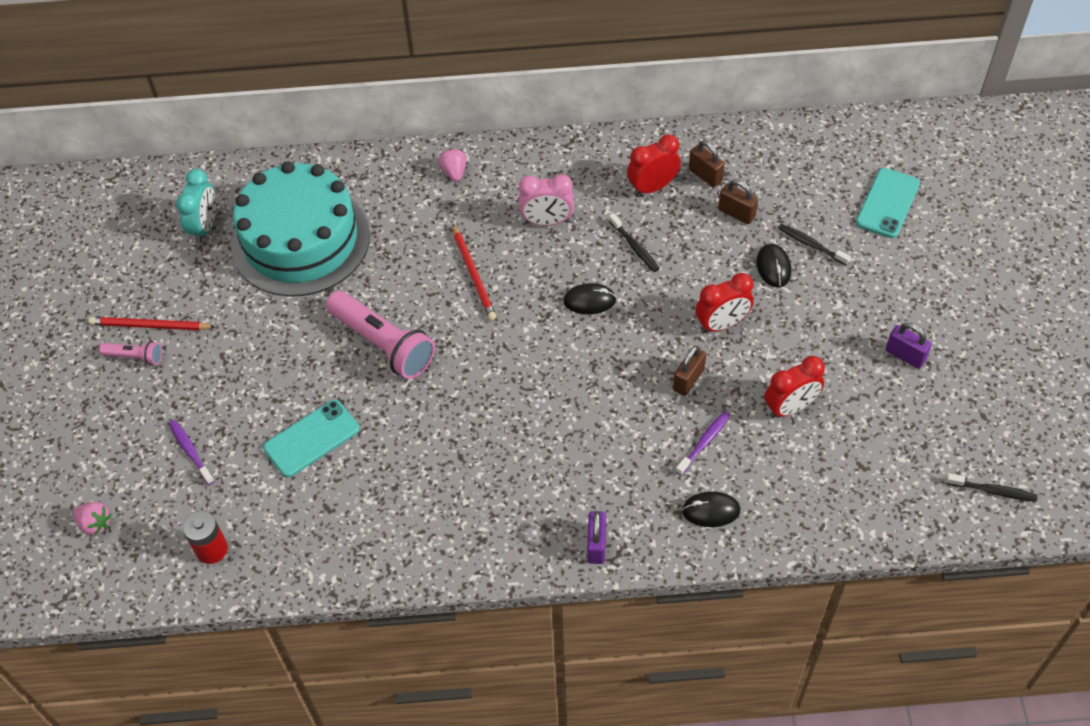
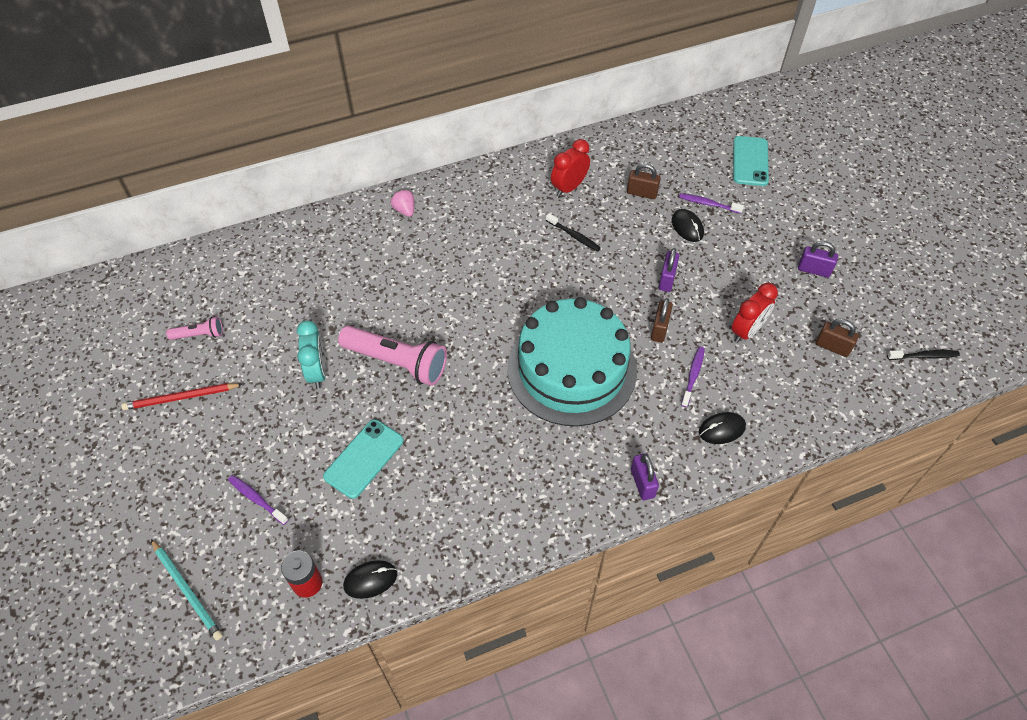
camera: 20 degrees left, 0 degrees up
(95, 524) = (187, 590): pink strawberry -> turquoise pencil
(135, 357) = (176, 428): pink flashlight -> pink flashlight (199, 335)
(205, 227) = (203, 301): turquoise clock -> turquoise clock (318, 372)
(300, 240) = (293, 293): turquoise cake -> turquoise cake (572, 369)
(473, 274) = (452, 287): red pencil -> none
(547, 221) = (496, 232): pink clock -> none
(589, 301) = (555, 286): black mouse -> black mouse (370, 580)
(705, 175) = (606, 170): brown padlock -> brown padlock (832, 347)
(721, 324) = (667, 279): red clock -> purple padlock
(811, 245) = (708, 204): black toothbrush -> purple toothbrush

